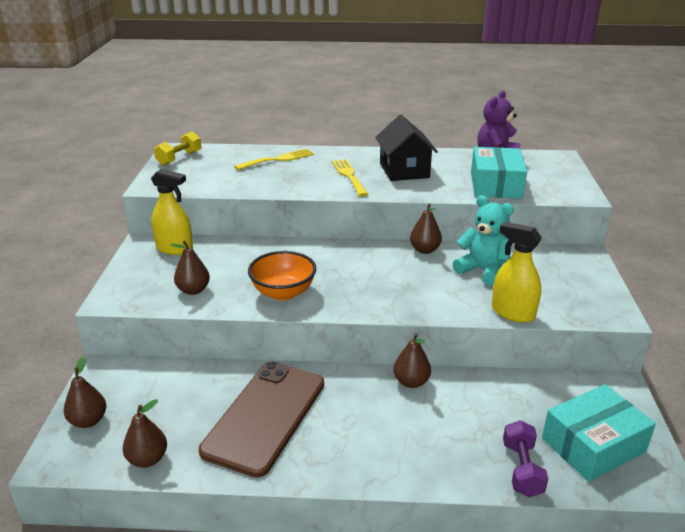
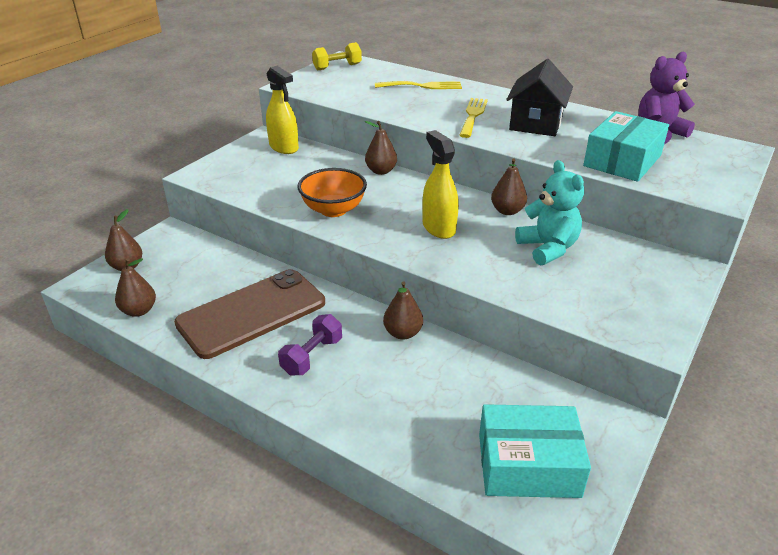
camera: 30 degrees right, 5 degrees up
(193, 290) = (264, 185): brown pear -> brown pear (381, 171)
(512, 313) = (534, 298): yellow spray bottle -> yellow spray bottle (438, 228)
(522, 469) = (429, 453): purple dumbbell -> purple dumbbell (312, 356)

